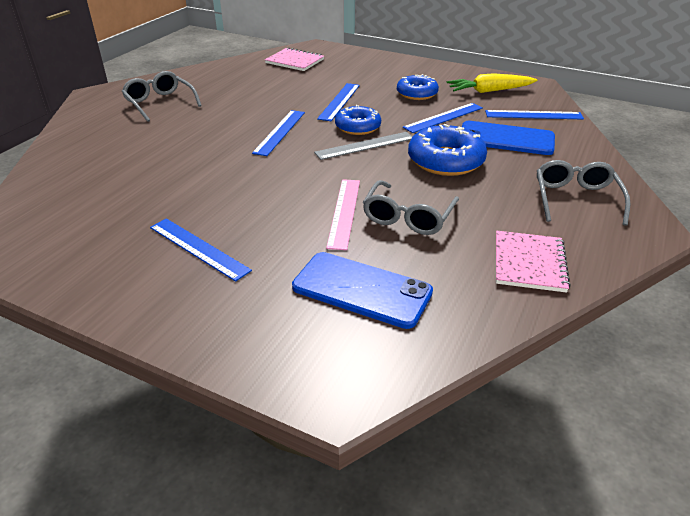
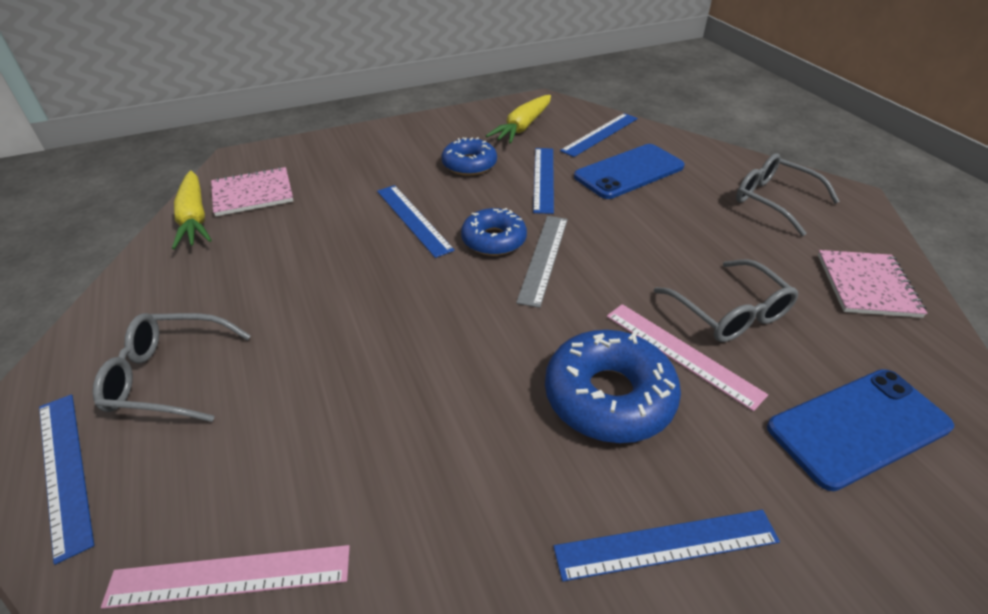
camera: 50 degrees left, 5 degrees up
(84, 159) = (230, 576): none -> pink ruler
(257, 60) = (194, 218): none -> yellow carrot
(280, 132) = (428, 303): blue ruler -> blue ruler (64, 470)
(445, 161) = (635, 226): blue donut -> blue donut (608, 396)
(529, 263) = (867, 285): pink notebook -> pink notebook turned 45 degrees clockwise

